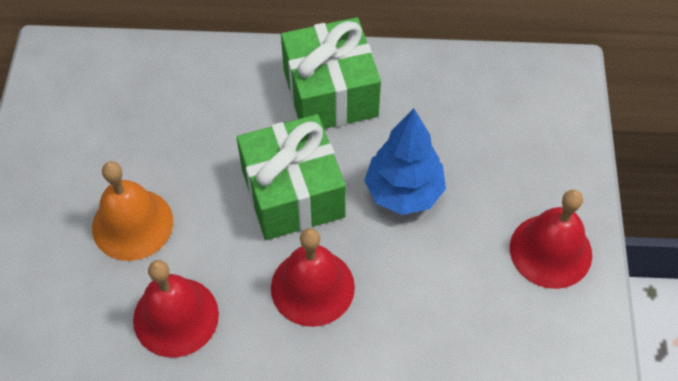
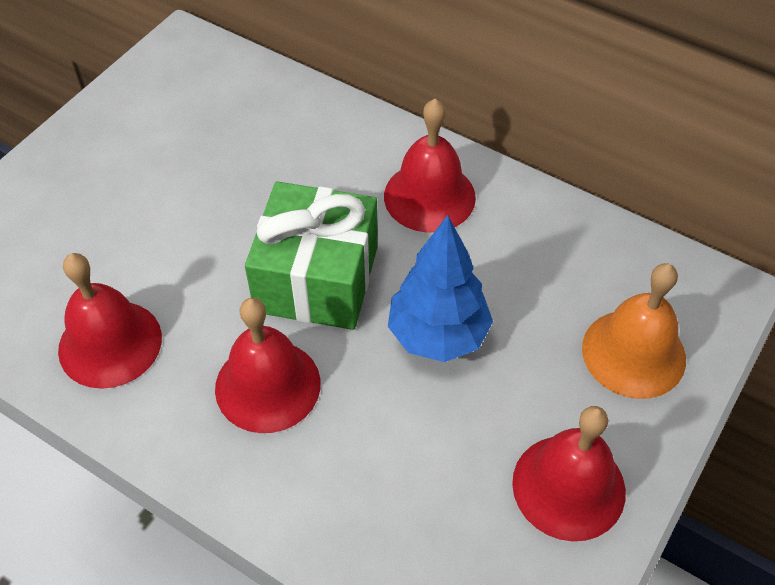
camera: 30 degrees right, 5 degrees down
(132, 224) = (137, 232): orange bell -> orange bell (633, 353)
(330, 93) = (429, 196): green gift -> red bell

